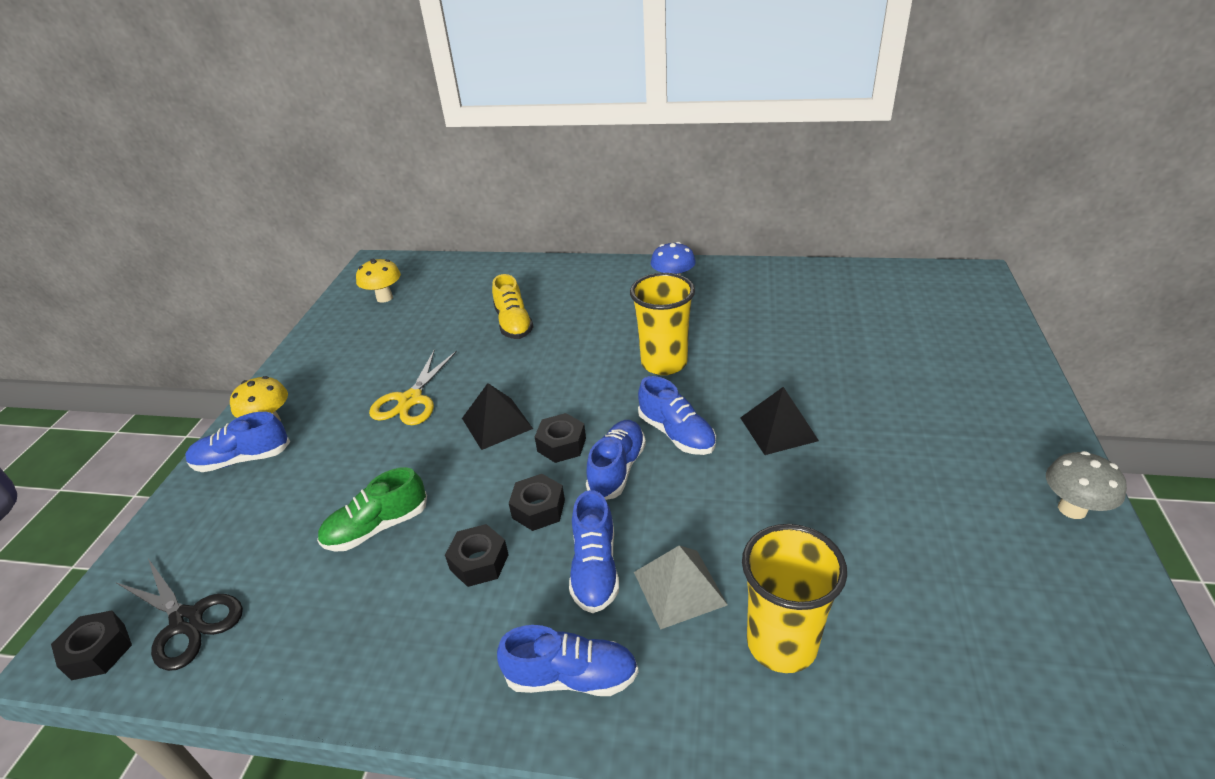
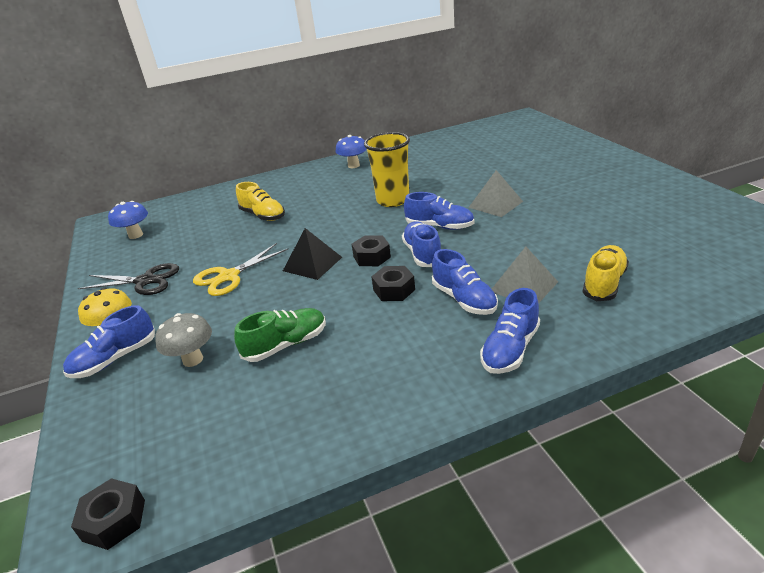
camera: 30 degrees left, 5 degrees down
(187, 621) = (182, 462): black scissors -> black scissors (145, 281)
(377, 527) = (286, 345): green shoe -> green shoe turned 150 degrees counterclockwise
(384, 298) = (135, 235): yellow mushroom -> blue mushroom
(410, 400) = (229, 276): yellow scissors -> yellow scissors turned 60 degrees clockwise
(479, 562) = (385, 329): black nut -> none
(571, 676) = (510, 349): blue shoe -> blue shoe turned 150 degrees clockwise
(778, 429) = (495, 204): black pyramid -> grey pyramid
(781, 643) = (604, 283): yellow cup -> yellow shoe
(1072, 509) = (668, 183): grey mushroom -> grey mushroom (193, 359)

